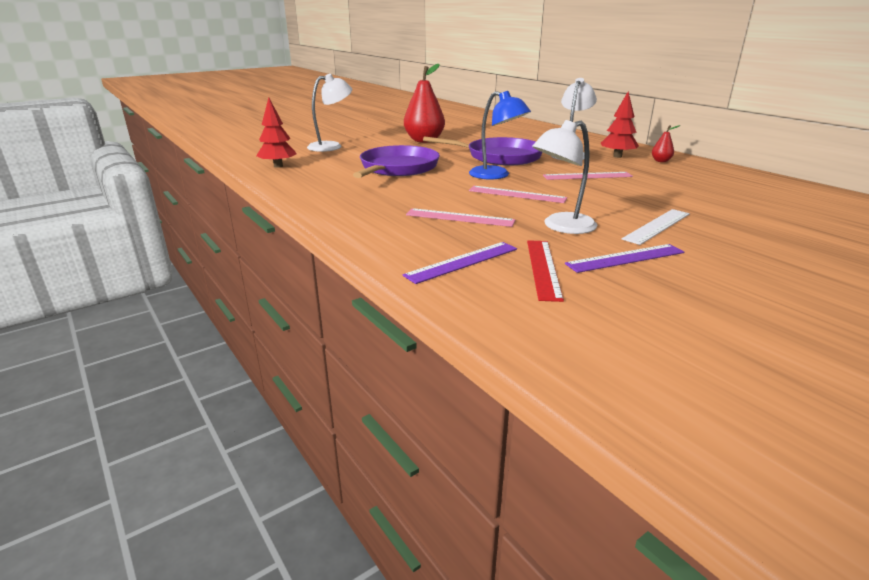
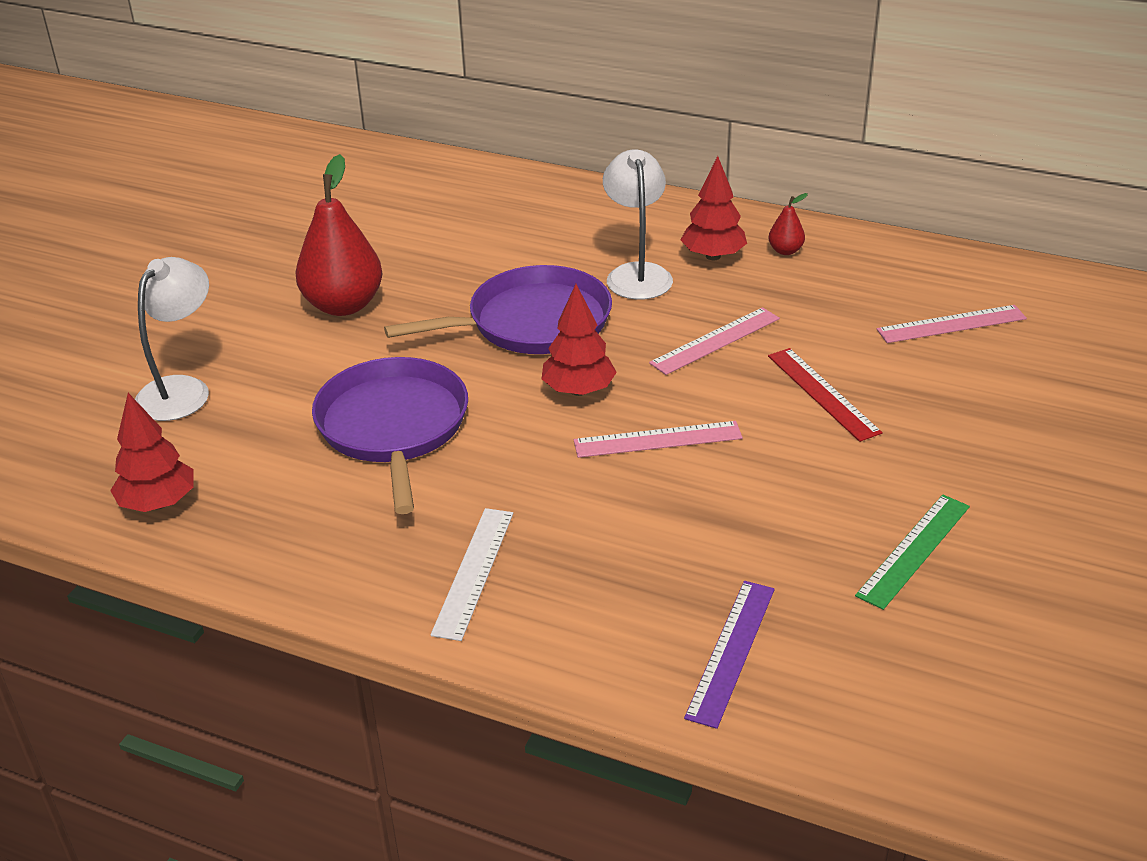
camera: 30 degrees left, 10 degrees up
(460, 218) = (632, 542): pink ruler -> pink ruler (951, 324)
(496, 175) = (579, 390): blue lamp -> red tree
(543, 268) = (838, 618): red ruler -> red ruler (822, 393)
(561, 227) = (786, 506): white lamp -> none
(625, 258) = (914, 550): purple ruler -> green ruler
(657, 226) = (900, 453): white ruler -> white ruler (473, 572)

